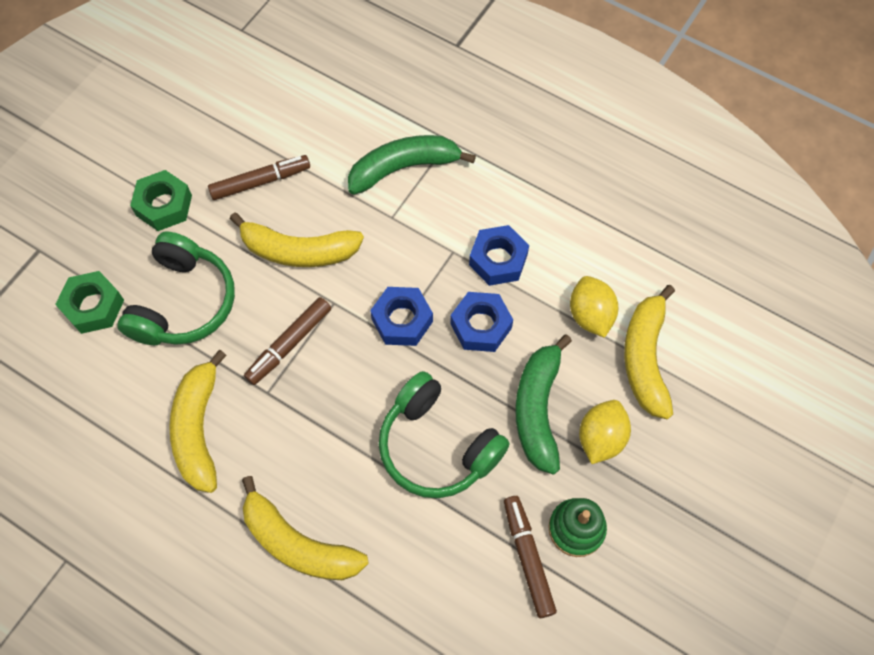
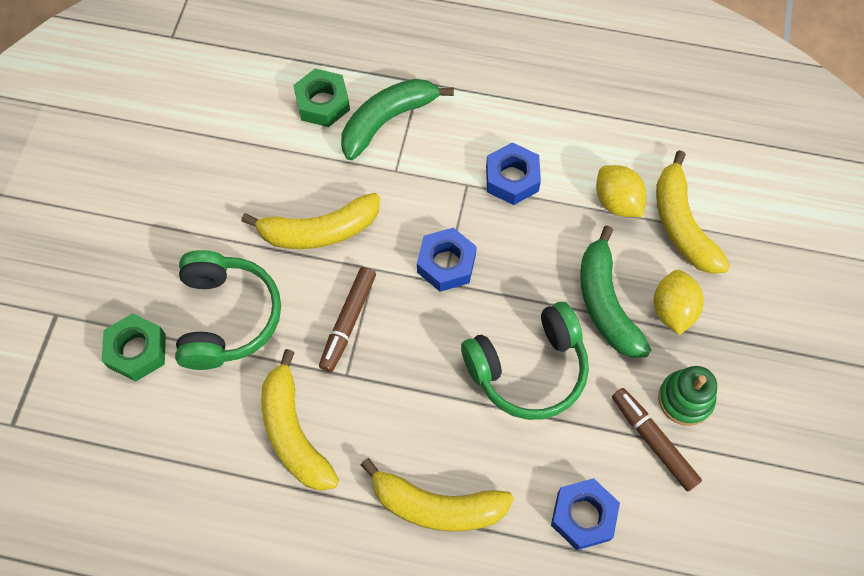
camera: 20 degrees left, 0 degrees up
(164, 205) = (166, 230): green nut -> green nut (322, 103)
(260, 182) = (254, 177): brown marker -> none
(437, 446) = (528, 369): green headphones -> green headphones turned 45 degrees counterclockwise
(481, 326) = (521, 244): blue nut -> blue nut (583, 516)

